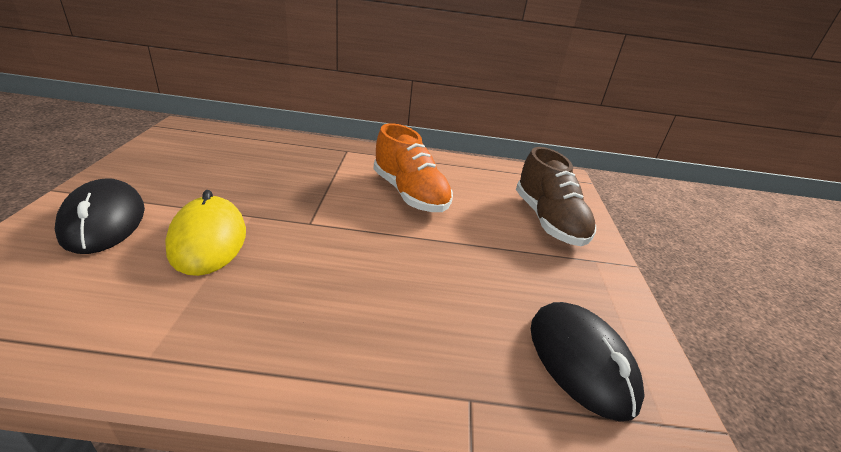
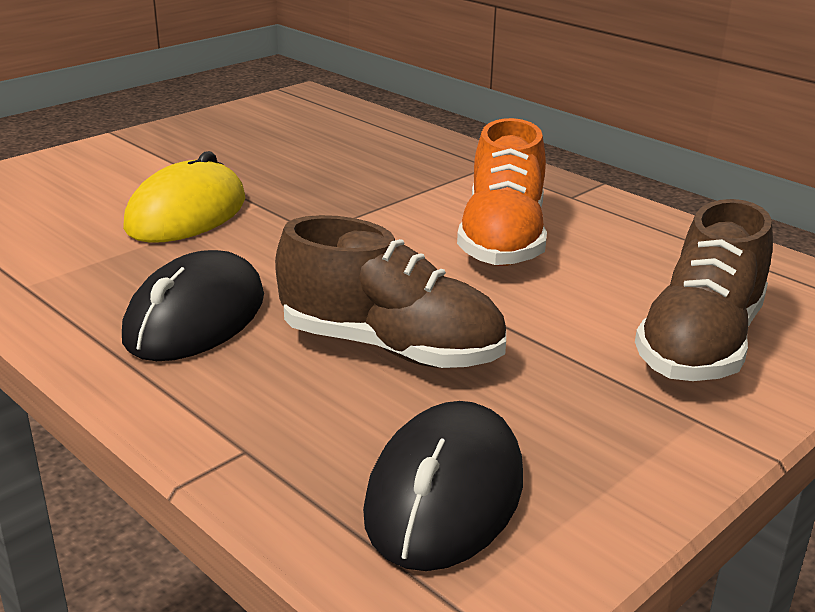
camera: 45 degrees right, 5 degrees down
(104, 221) = (118, 170): black mouse -> black mouse (196, 317)
(447, 284) = (391, 348): none -> brown shoe

